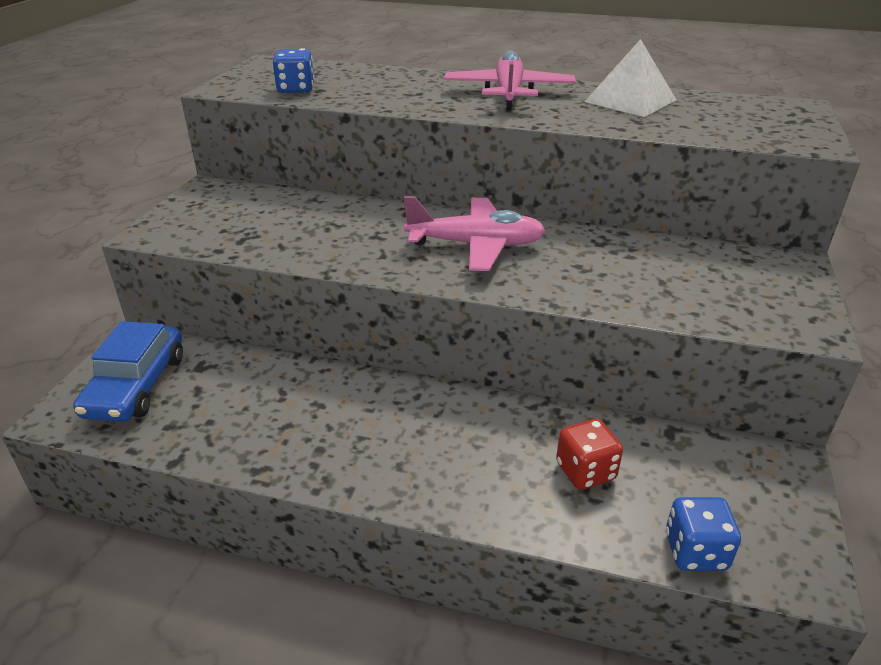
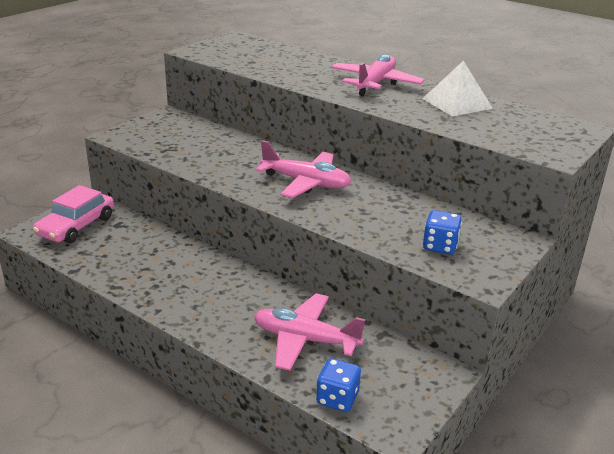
camera: 20 degrees right, 5 degrees down
(136, 385) = (76, 226): blue car -> pink car
(296, 89) = (236, 59): blue dice -> blue dice (440, 246)
(585, 471) = (305, 340): red dice -> pink plane

